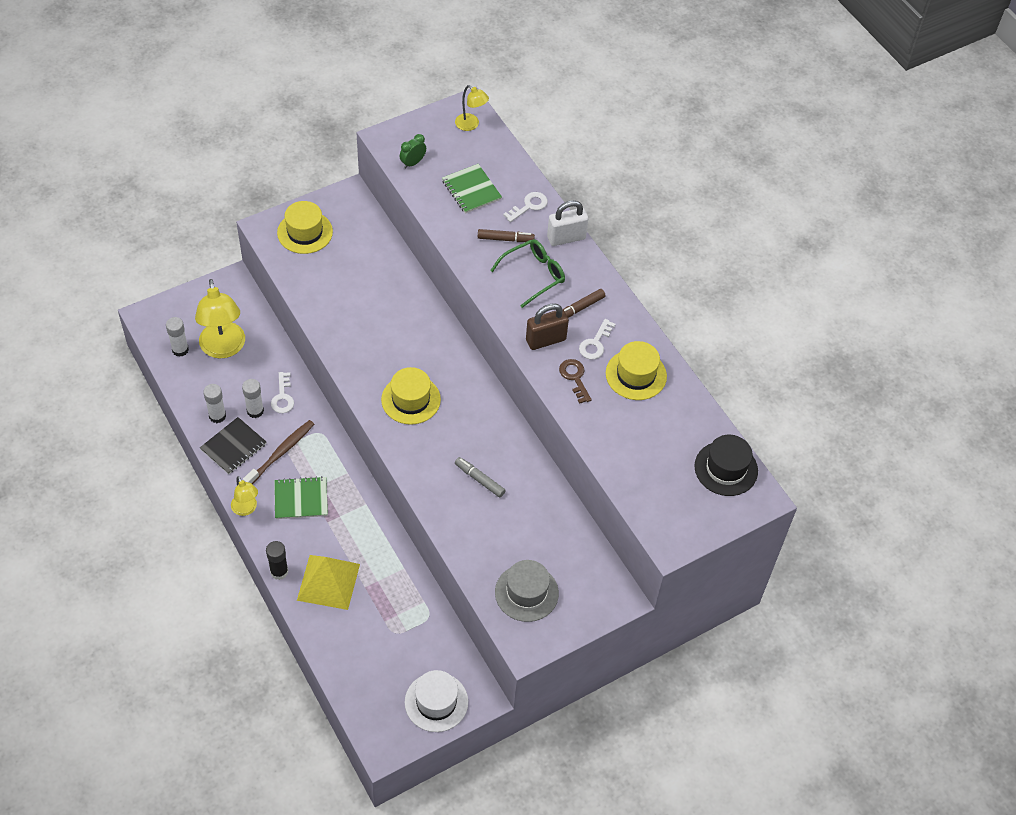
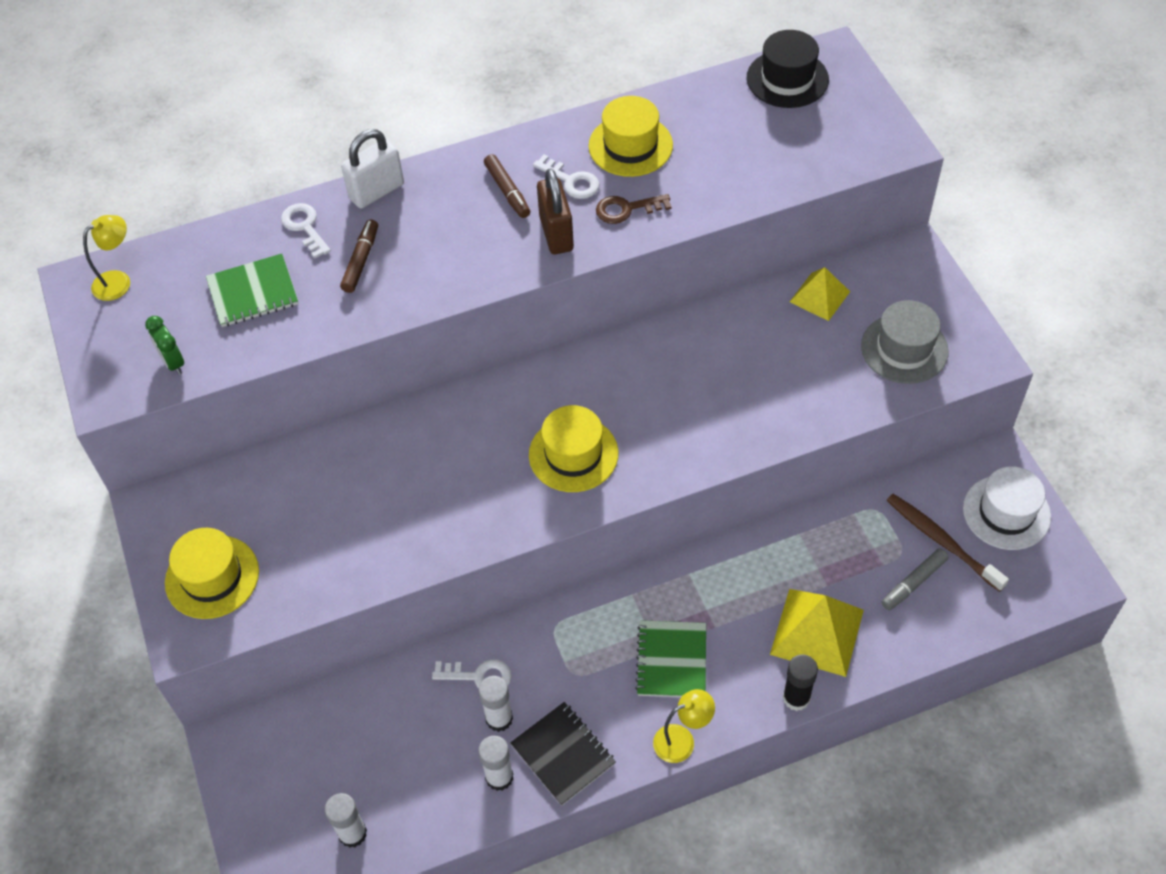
camera: 75 degrees left, 0 degrees up
(224, 348) = (365, 762): yellow lamp -> none
(281, 453) = (584, 684): brown toothbrush -> brown toothbrush (941, 541)
(479, 479) = (722, 383): grey marker -> grey marker (913, 583)
(533, 275) = (436, 235): green glasses -> none
(566, 238) = (376, 191): white padlock -> white padlock turned 60 degrees clockwise
(567, 536) = (819, 296): none -> yellow pyramid

